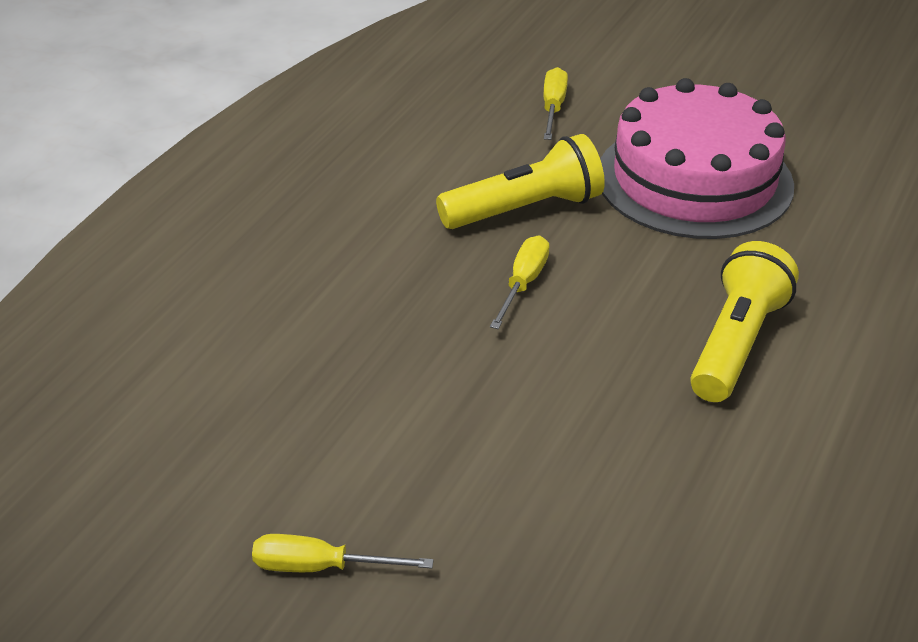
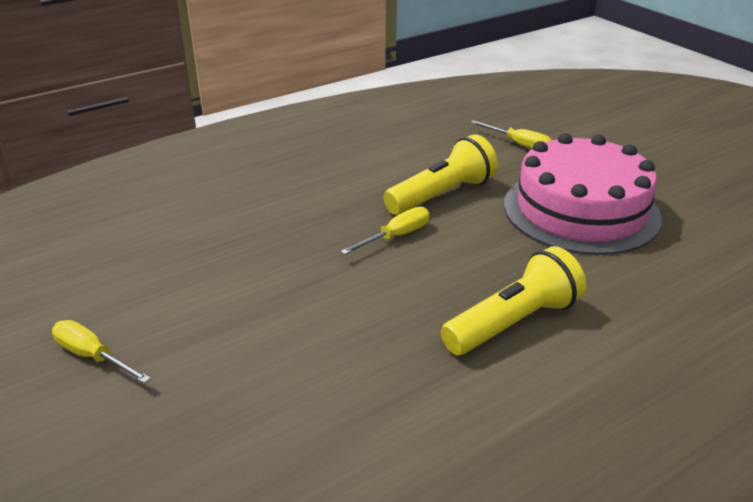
camera: 30 degrees right, 5 degrees down
(525, 209) = (442, 195): yellow flashlight -> yellow flashlight turned 45 degrees counterclockwise
(553, 108) = (519, 144): yellow screwdriver -> yellow screwdriver turned 90 degrees clockwise

